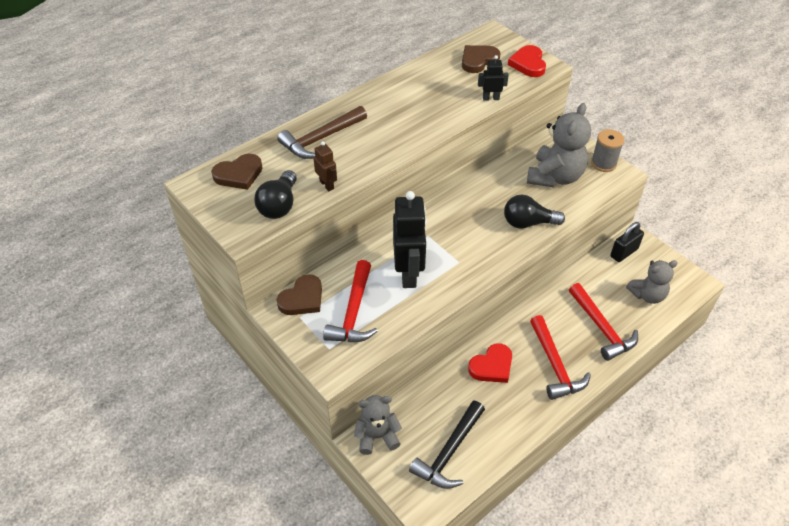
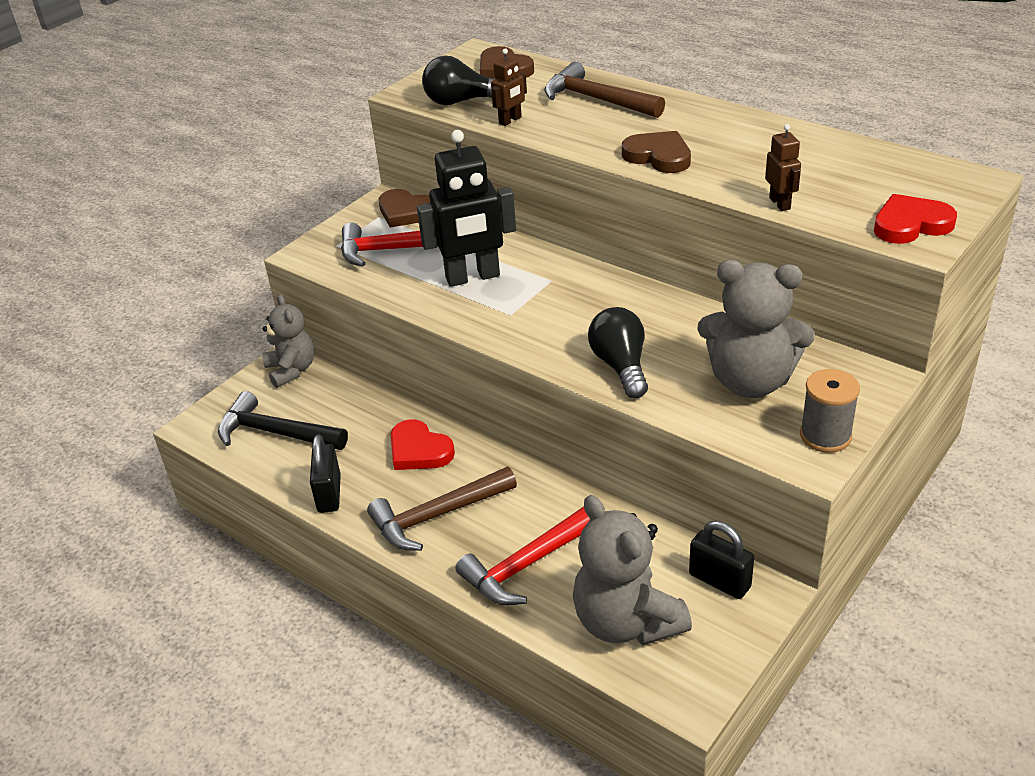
camera: 80 degrees right, 10 degrees down
(478, 60) = (876, 178): brown heart -> brown heart (658, 156)
(490, 98) = (780, 203): black robot -> brown robot
(522, 423) = (329, 494): none -> black padlock
(555, 365) = (437, 516): red hammer -> brown hammer
(647, 295) = (626, 621): grey teddy bear -> grey teddy bear, size x1.54

